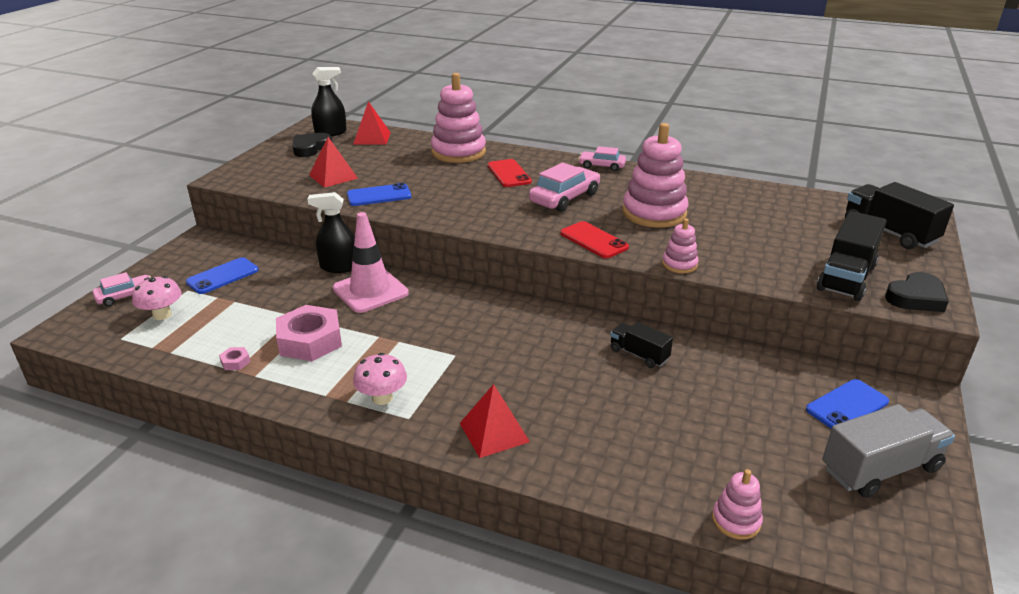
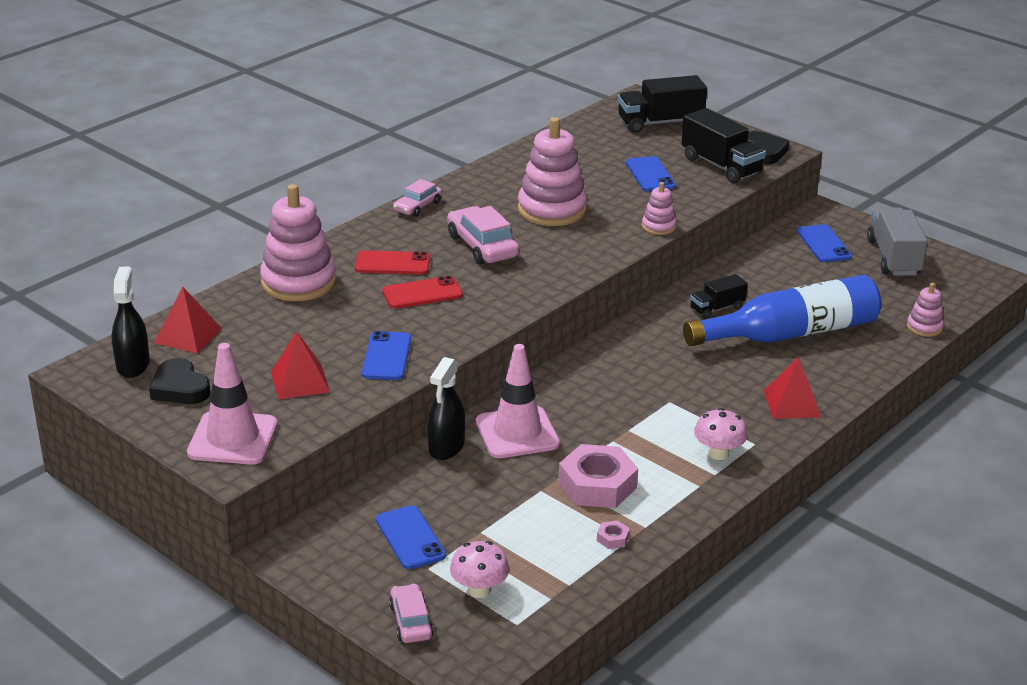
camera: 70 degrees left, 0 degrees up
(258, 172) = (233, 439): none -> pink traffic cone
(593, 240) = (587, 254): red phone -> red phone (422, 293)
(631, 410) = (790, 333): none -> blue bottle
(776, 244) = (650, 175): none -> blue phone

